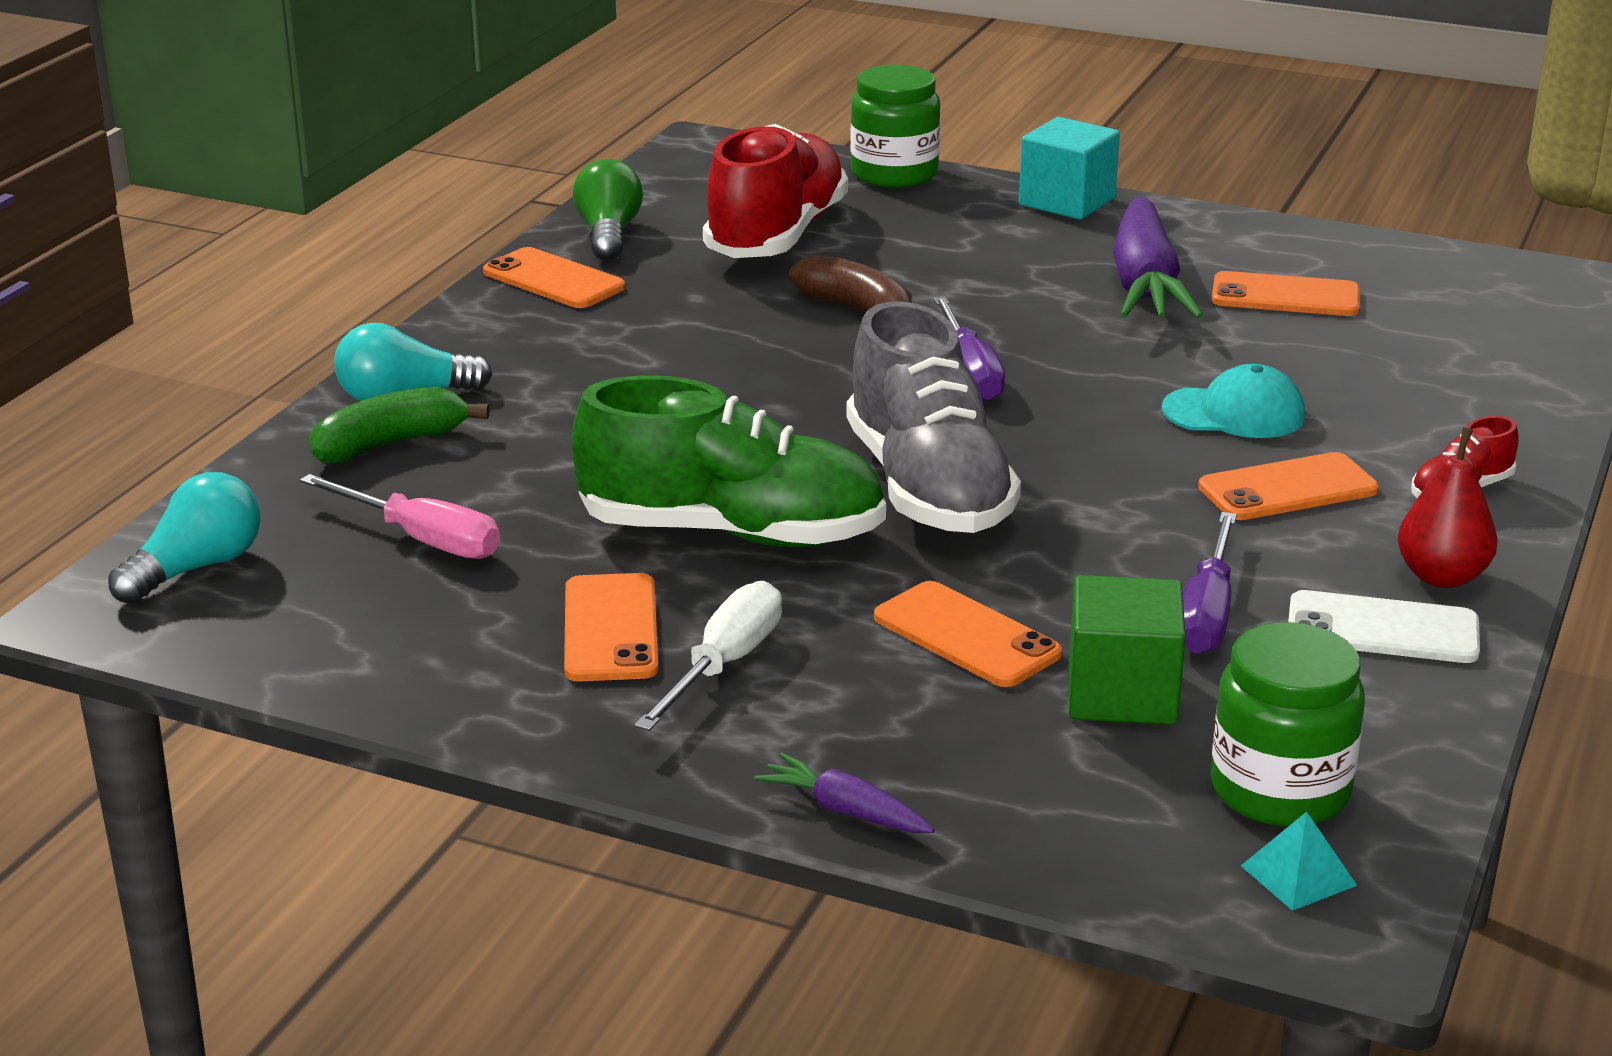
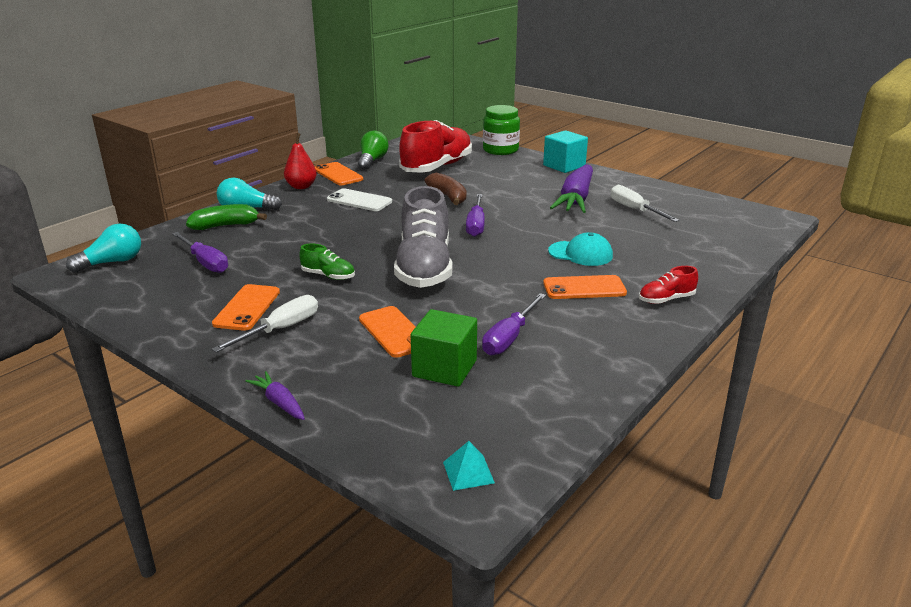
camera: 15 degrees right, 0 degrees up
(422, 539) = (205, 262): pink screwdriver -> purple screwdriver
(731, 533) = (328, 276): green shoe -> green shoe, size x0.44
(1280, 790) = (488, 427): green jar -> none
(1285, 296) = (635, 210): orange phone -> white screwdriver
(1382, 629) = (589, 357): white phone -> white phone (359, 200)
(1442, 577) = (633, 336): red pear -> red pear (301, 186)

